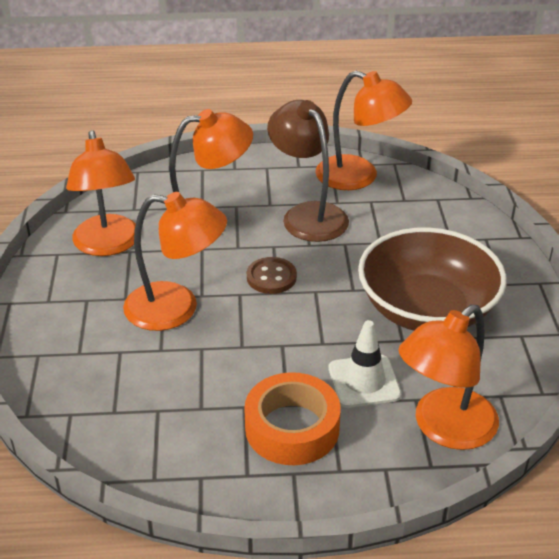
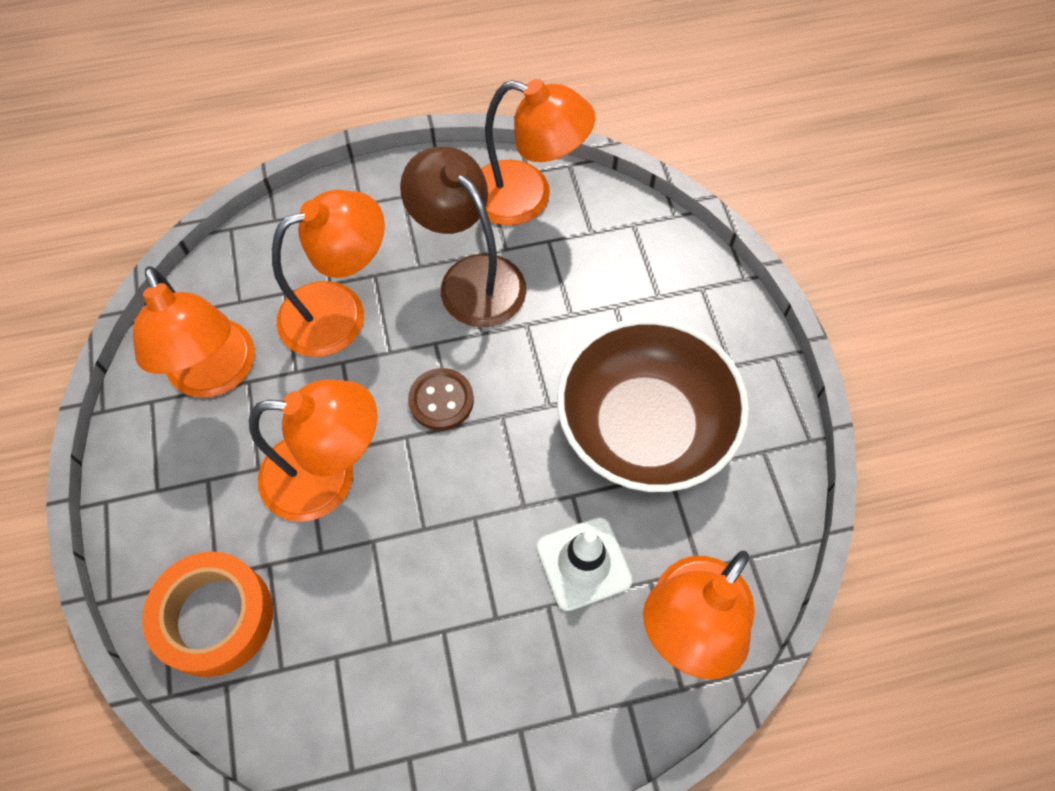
camera: 10 degrees left, 25 degrees up
(292, 428) = (507, 657): orange tape -> orange tape (215, 617)

